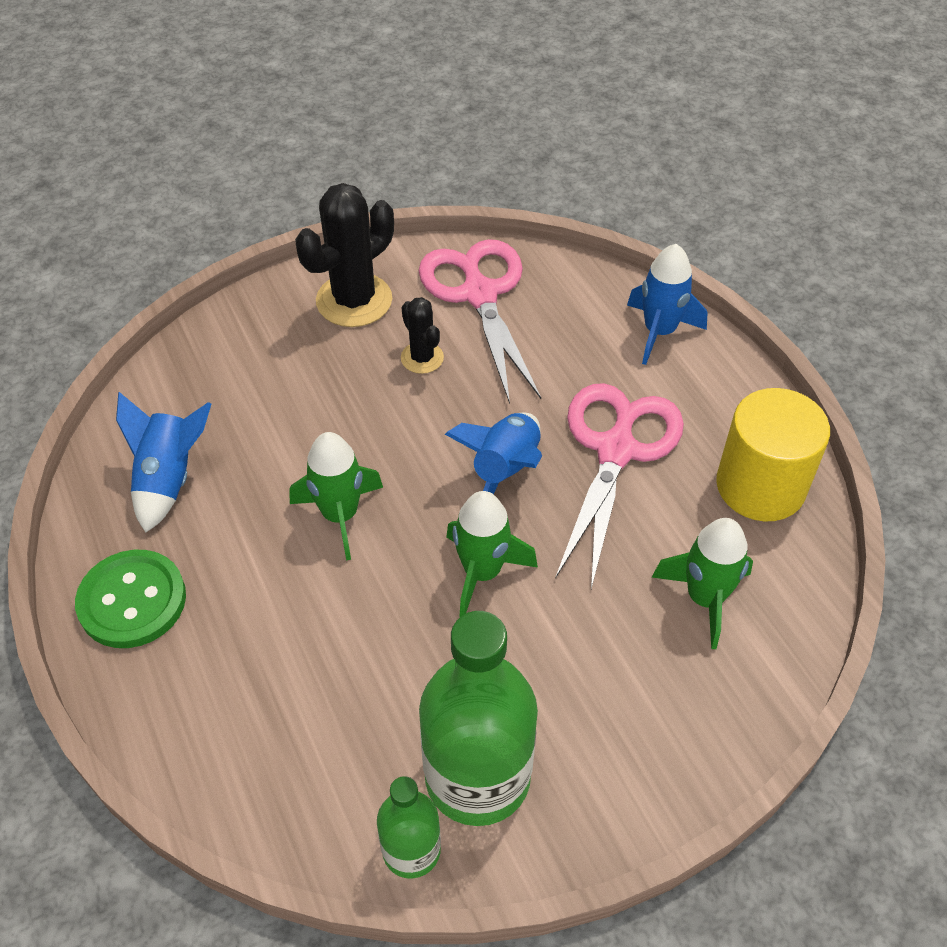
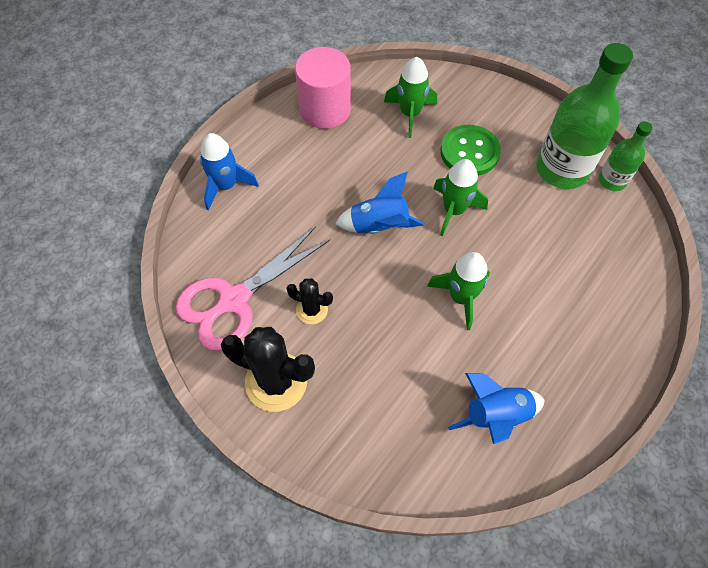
camera: 115 degrees left, 10 degrees up
(132, 601) = (587, 380): green button -> green button (469, 152)
(422, 358) = (312, 310): black cactus -> black cactus turned 75 degrees clockwise
(616, 450) = (335, 178): pink scissors -> none
(760, 486) = (325, 109): yellow cylinder -> pink cylinder

